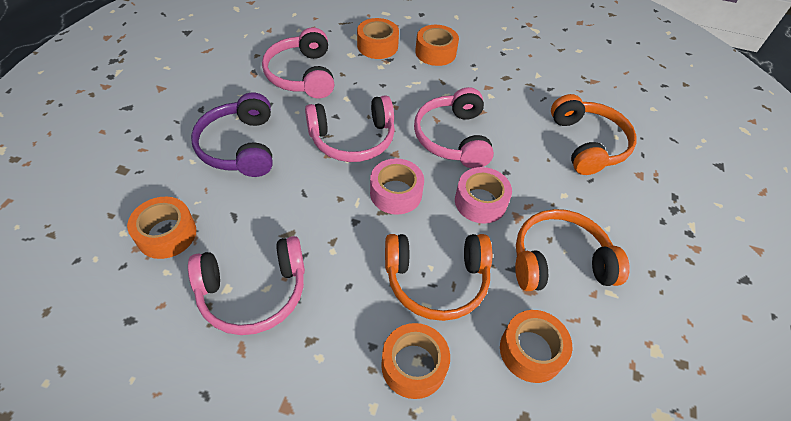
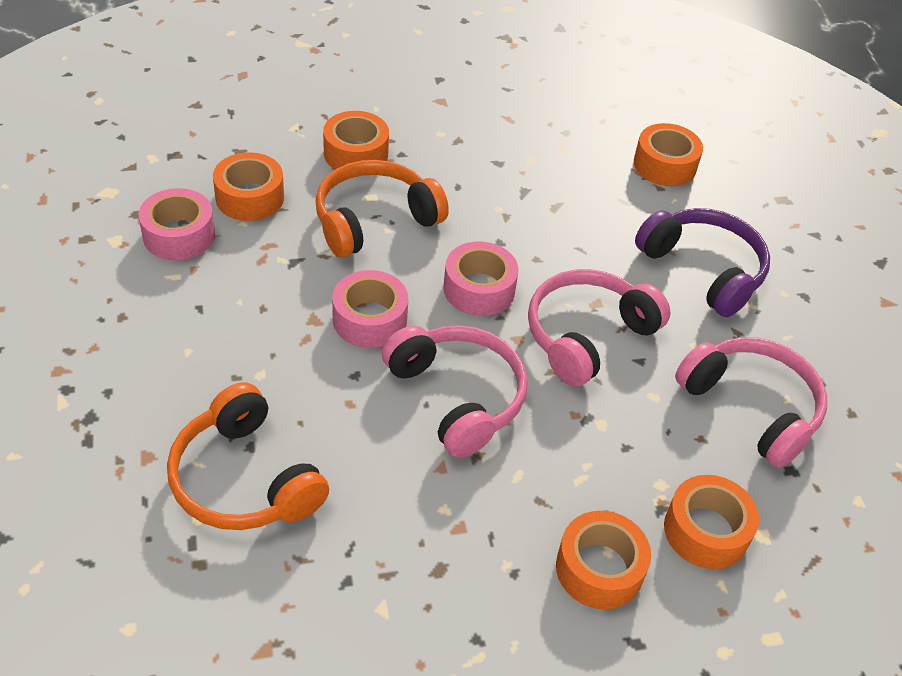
camera: 150 degrees right, 5 degrees down
(253, 292) = (538, 153): pink headphones -> none
(559, 261) = (244, 287): orange headphones -> none
(601, 333) = (179, 235): none -> pink tape

